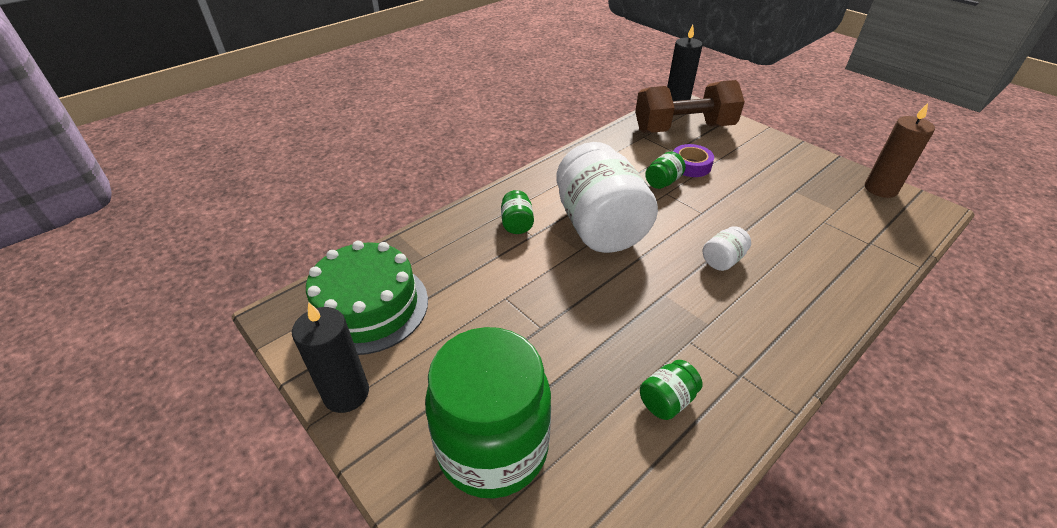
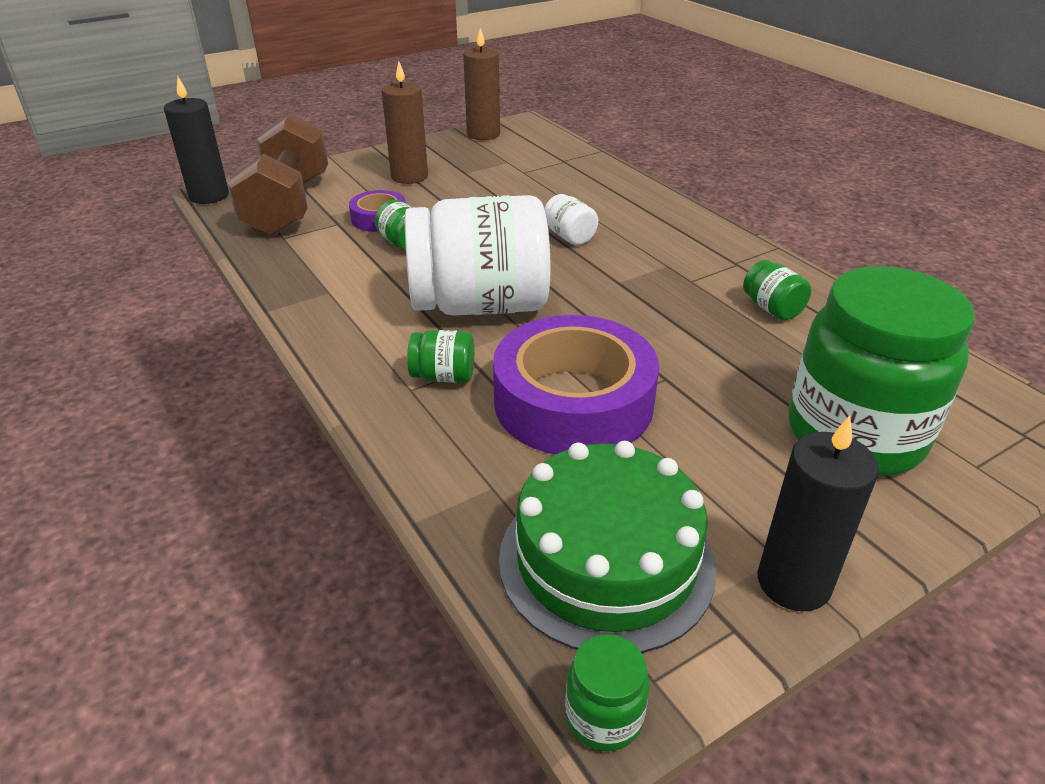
camera: 80 degrees left, 5 degrees down
(274, 312) = (603, 717): none -> green jar
(503, 282) = (573, 402): none -> purple tape
(764, 166) = (409, 176): none -> brown candle

